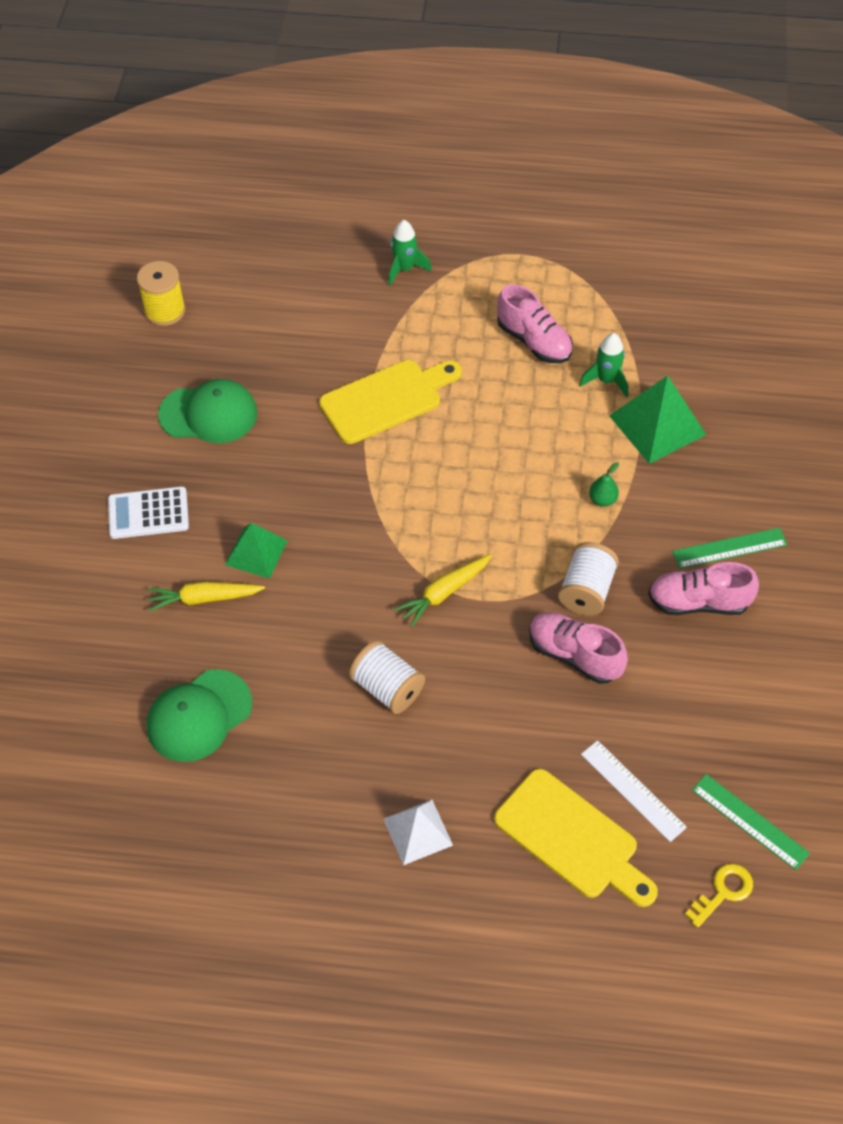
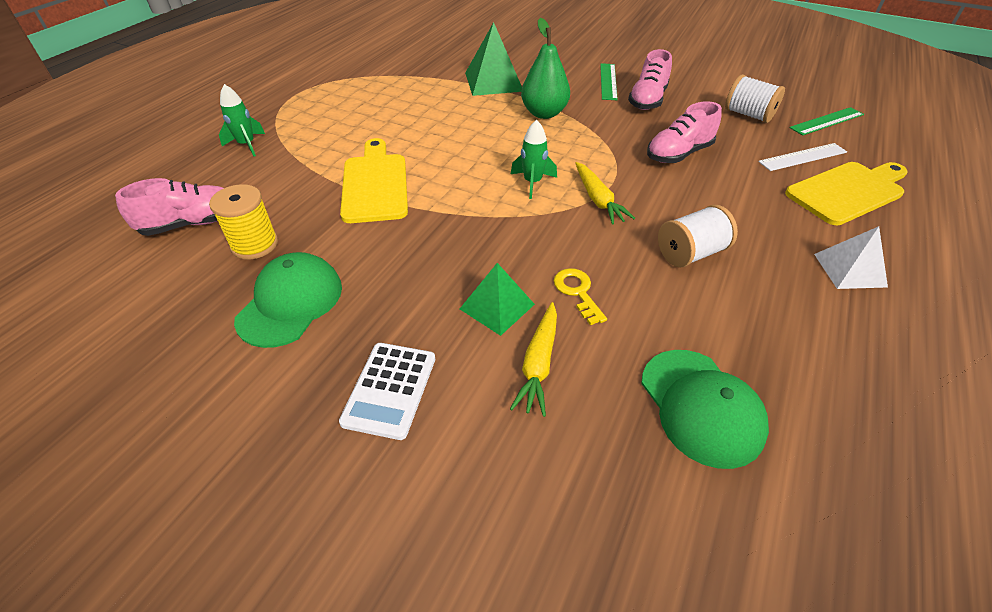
camera: 70 degrees left, 10 degrees down
(165, 311) = (113, 307): yellow spool -> yellow spool (255, 244)
(534, 341) = (380, 107): pink shoe -> pink shoe (191, 224)
(586, 591) = (622, 137): white spool -> white spool (748, 115)
(602, 500) = (544, 113): green pear -> green pear, size x2.13
(606, 380) = (441, 90): green rocket -> green rocket (532, 183)
(723, 892) = (885, 142): yellow key -> yellow key (577, 292)

